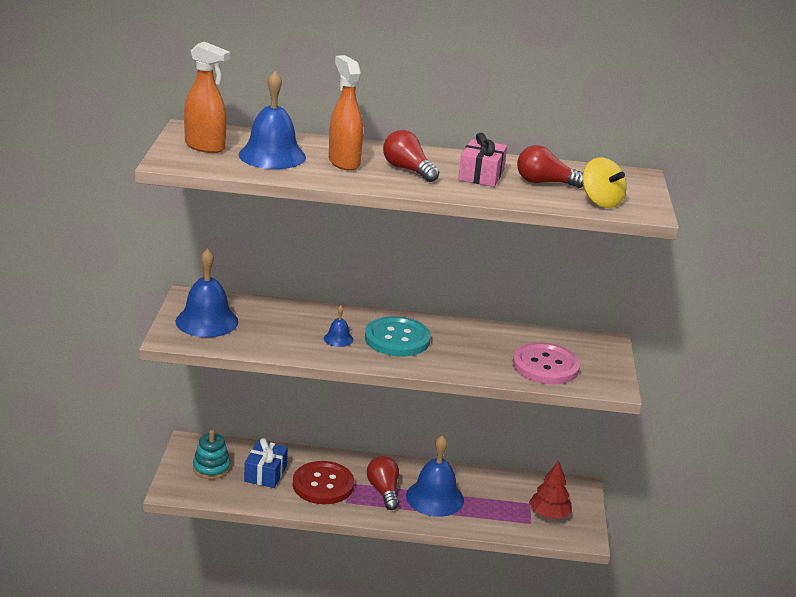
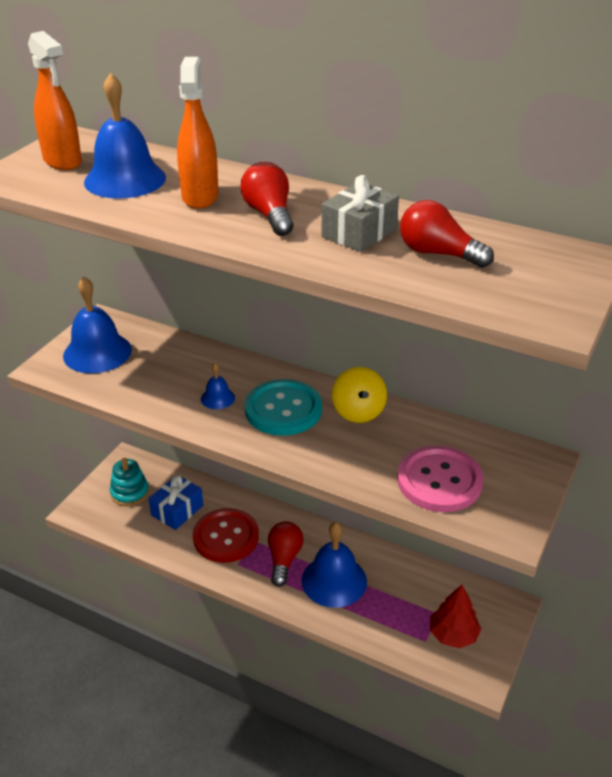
camera: 25 degrees right, 10 degrees up
(481, 175) = (359, 232): pink gift -> grey gift
(600, 202) = (496, 294): yellow spinning top -> yellow spinning top (358, 411)

